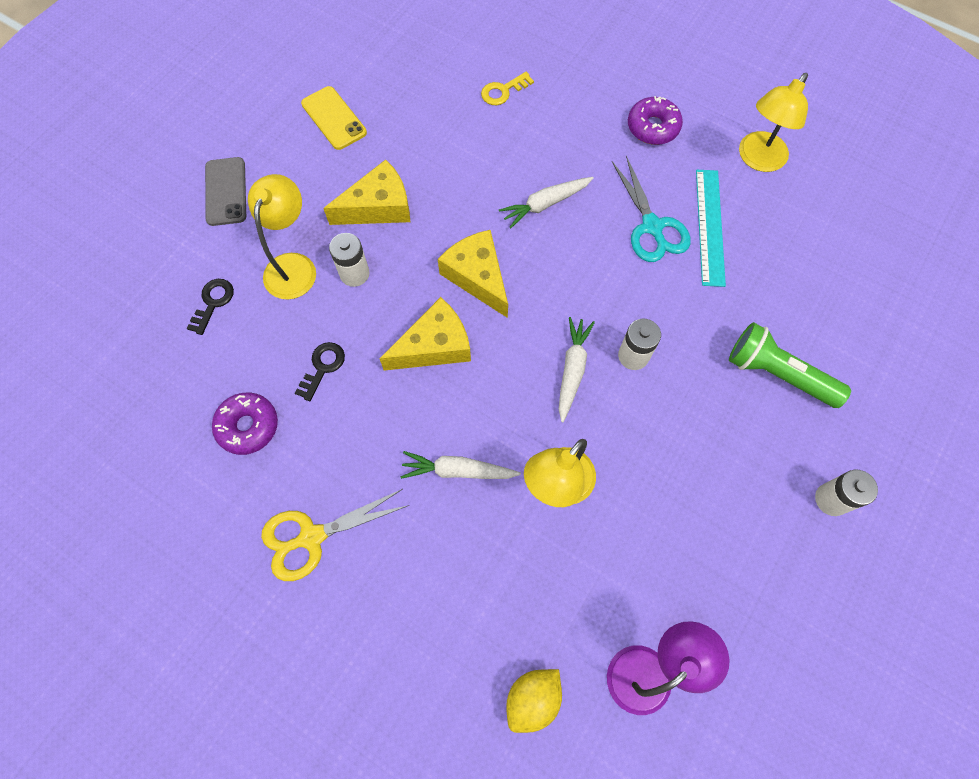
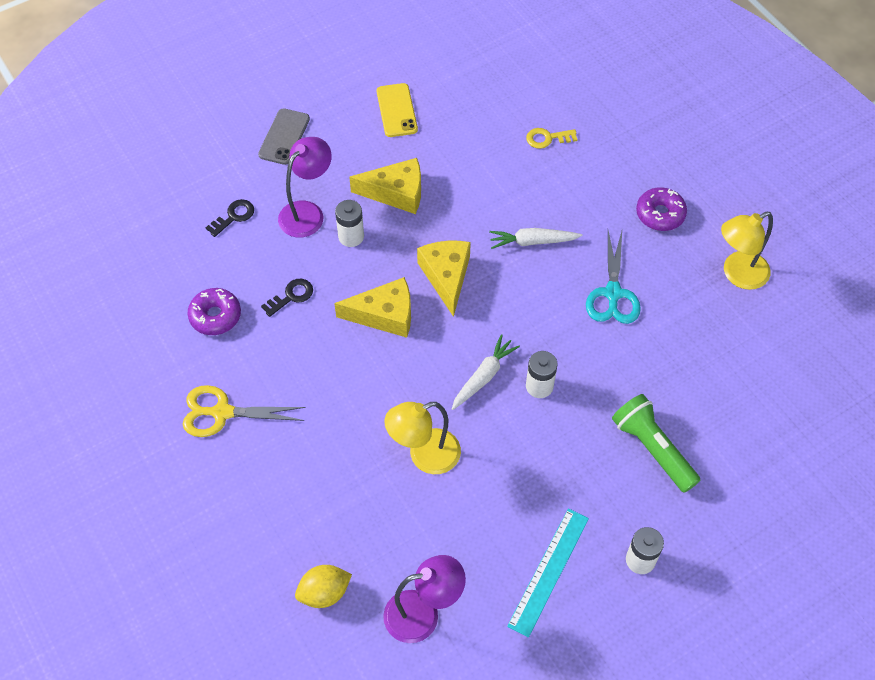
camera: 25 degrees right, 10 degrees down
(293, 265) = (307, 212): yellow lamp -> purple lamp
(458, 470) = (354, 412): white carrot -> none
(710, 226) = (663, 312): turquoise ruler -> turquoise ruler (548, 571)

